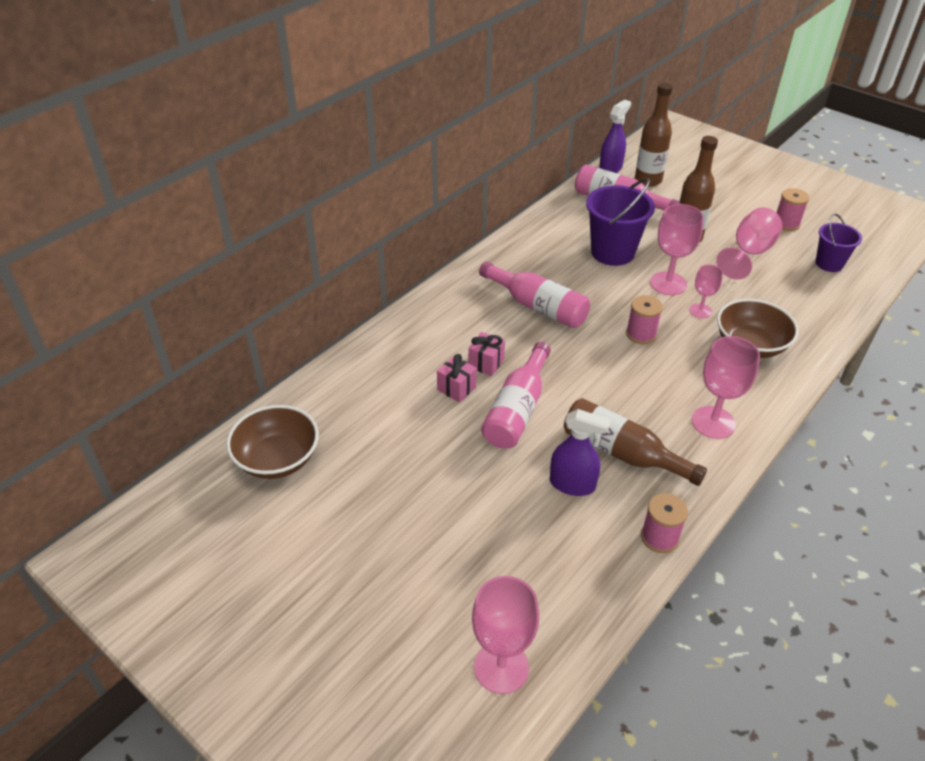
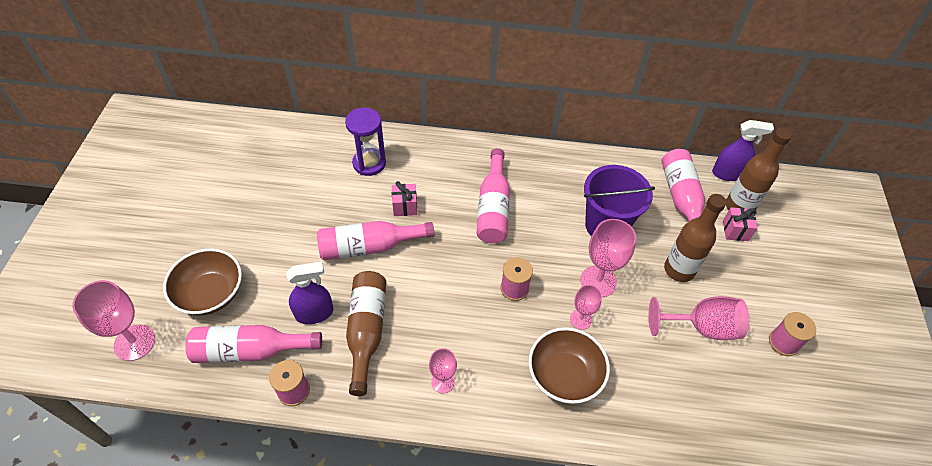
camera: 55 degrees right, 10 degrees up
(277, 459) = (244, 148): brown bowl -> brown bowl (210, 293)
(403, 365) = (369, 163): none -> purple hourglass
(456, 388) = (367, 203): pink gift -> pink gift (735, 231)
(572, 484) = (314, 313): purple spray bottle -> purple spray bottle turned 90 degrees counterclockwise
(586, 556) = (251, 350): none -> pink bottle
(713, 422) = (443, 382): pink goblet -> pink goblet, size x0.59
(829, 263) = (751, 403): purple bucket -> none

